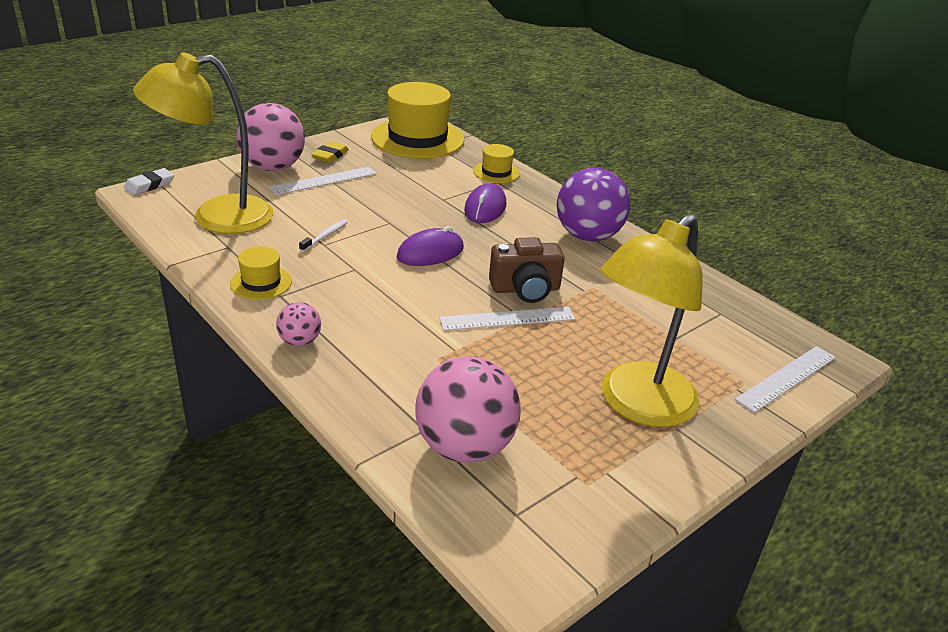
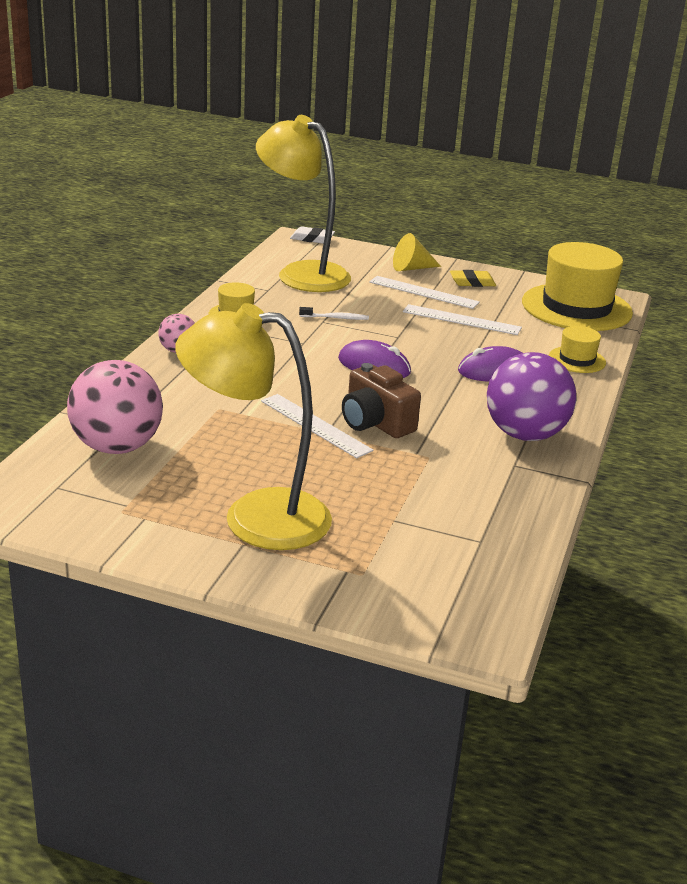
camera: 60 degrees right, 5 degrees down
(273, 167) = (412, 268): pink ball -> yellow cone
(786, 378) = (403, 601): white ruler -> white ruler (461, 320)

